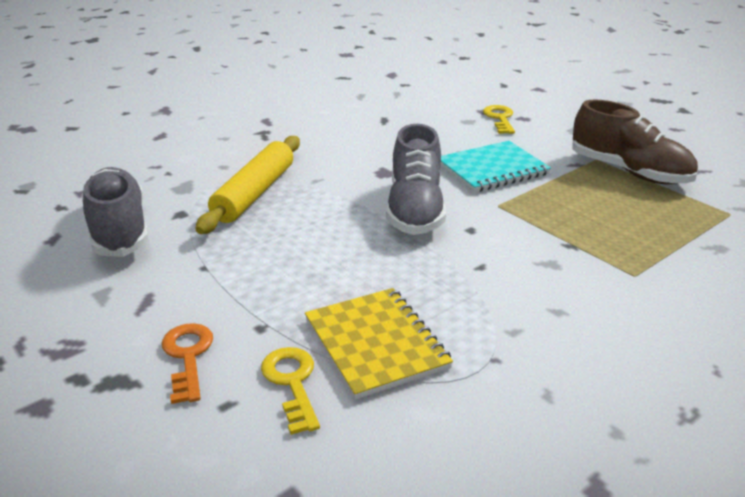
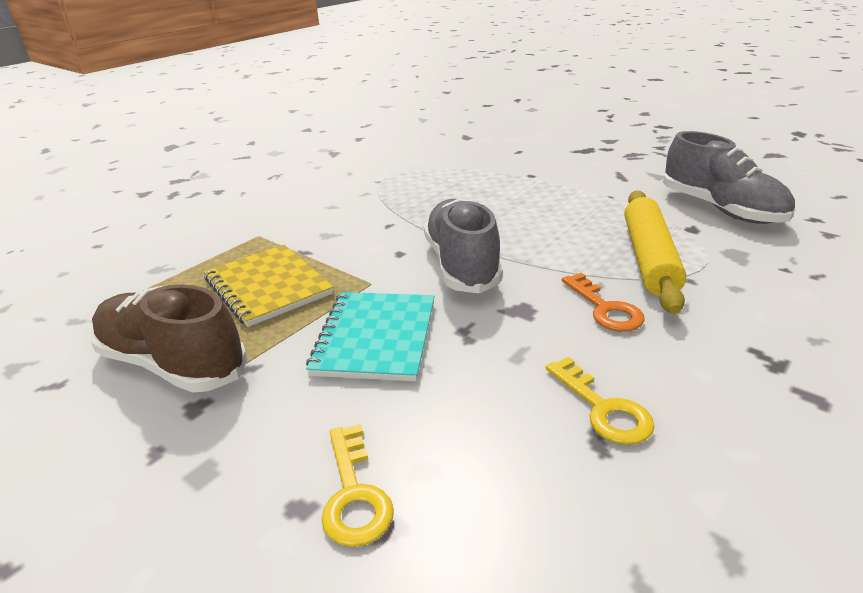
camera: 170 degrees right, 0 degrees up
(188, 356) = (559, 161): orange key -> orange key (605, 308)
(292, 383) = (491, 160): yellow key -> yellow key (603, 408)
(376, 344) = (453, 177): yellow notebook -> yellow notebook (268, 287)
(492, 169) = (375, 338): turquoise notebook -> turquoise notebook turned 45 degrees counterclockwise

